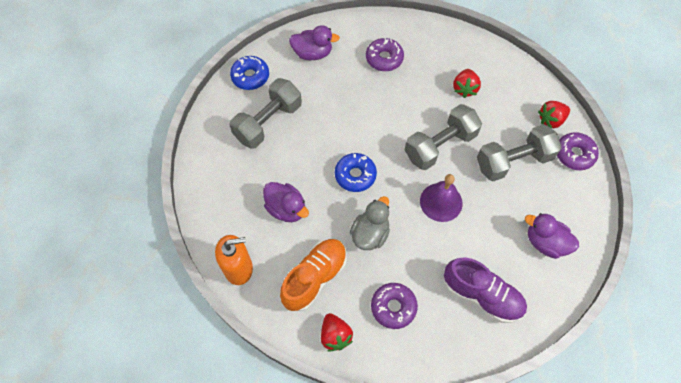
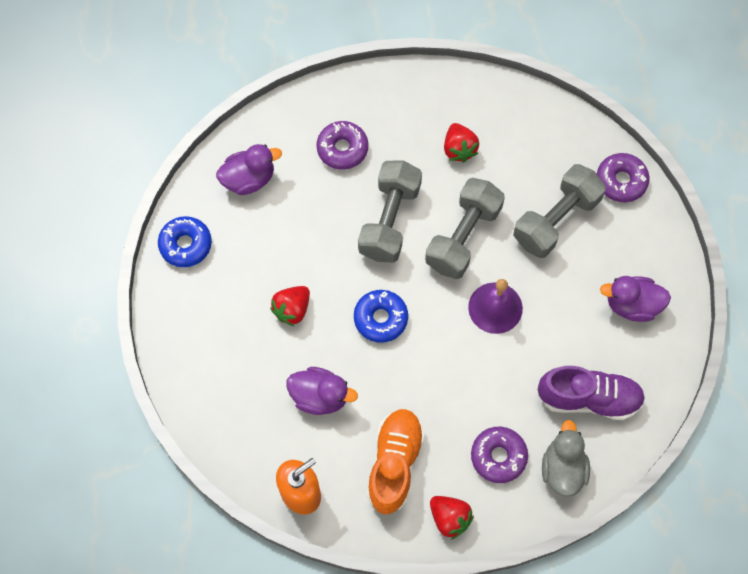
camera: 25 degrees left, 5 degrees up
(268, 122) = (240, 296): grey dumbbell -> grey dumbbell (389, 220)
(370, 234) = (432, 383): grey duck -> grey duck (562, 468)
(551, 120) = (577, 148): red strawberry -> red strawberry (292, 309)

